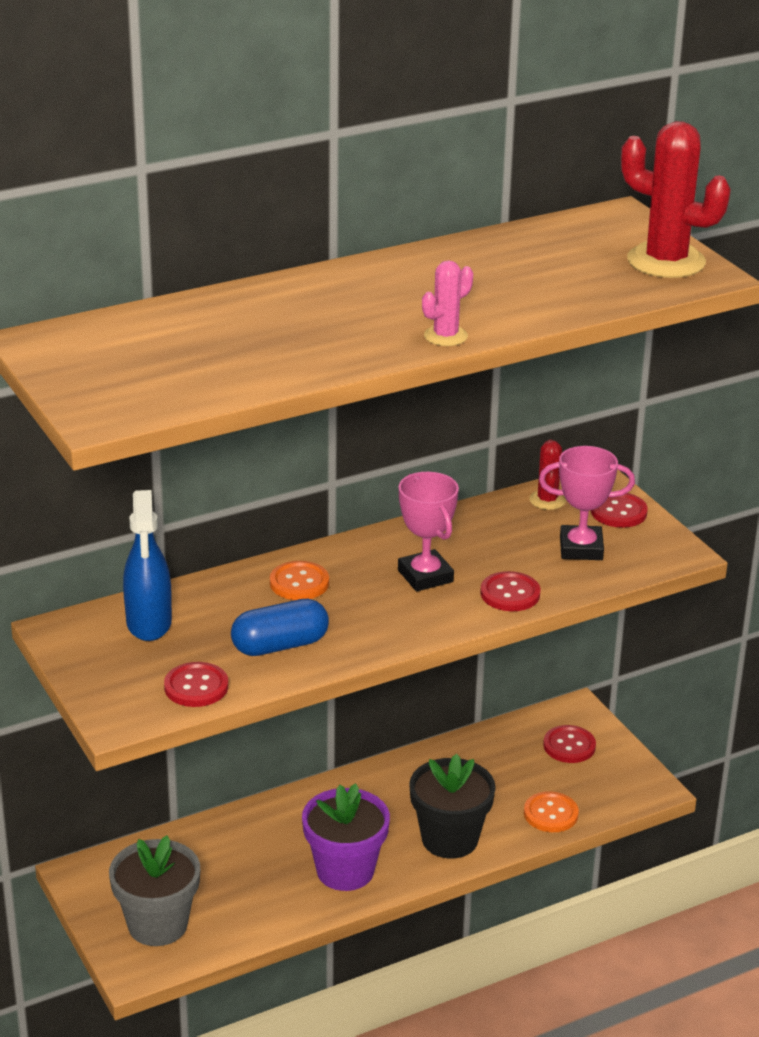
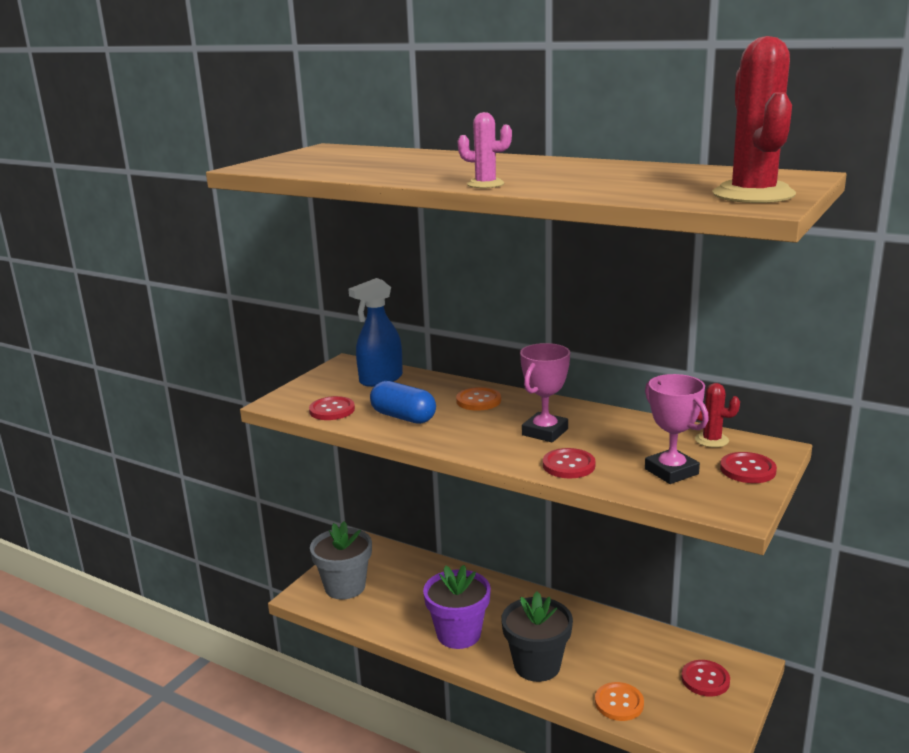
camera: 60 degrees right, 10 degrees down
(547, 500) = (711, 440): red cactus -> red cactus turned 60 degrees clockwise

